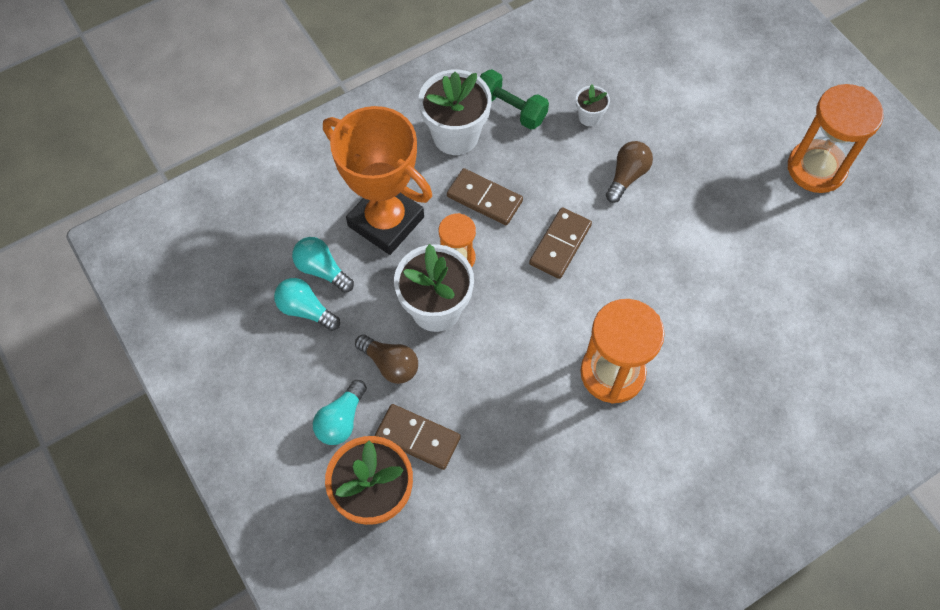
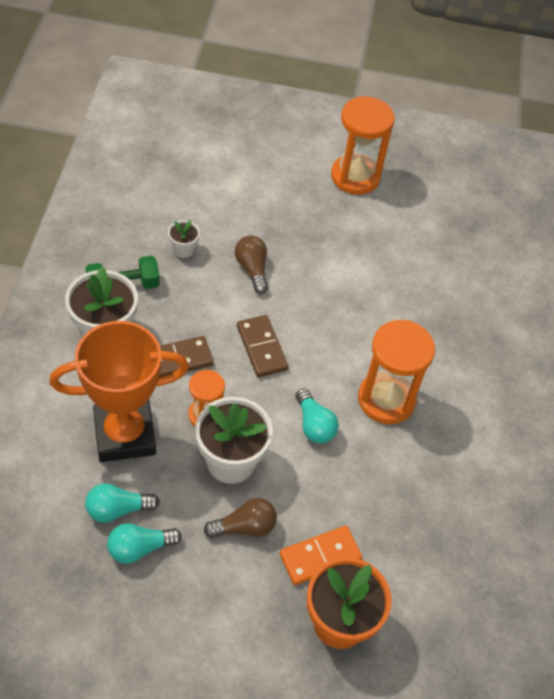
camera: 55 degrees left, 10 degrees down
(341, 420) = (256, 597): turquoise light bulb -> turquoise light bulb (314, 425)
(417, 438) = (320, 557): brown domino -> orange domino

